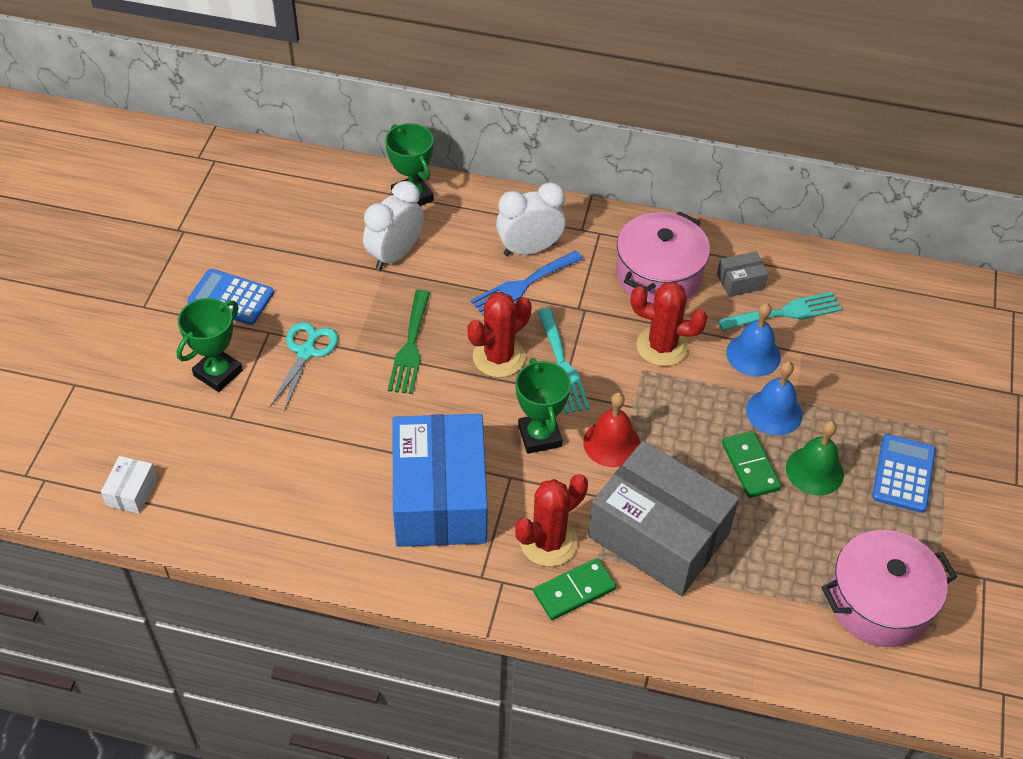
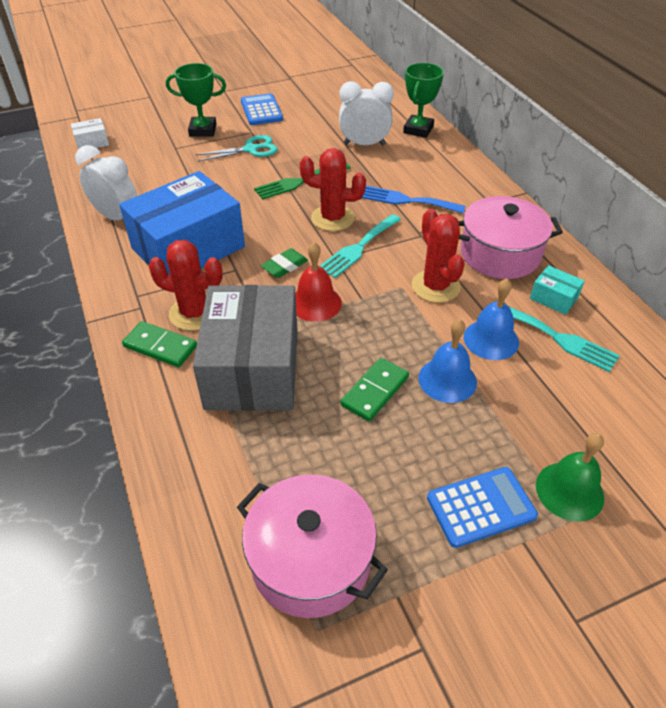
camera: 55 degrees right, 5 degrees down
(529, 249) = (440, 189): white clock -> white clock (117, 217)
(539, 436) = (285, 266): green trophy -> green eraser
(740, 281) = (553, 298): grey box -> turquoise box
(814, 470) = (414, 436): green bell -> green bell (569, 491)

